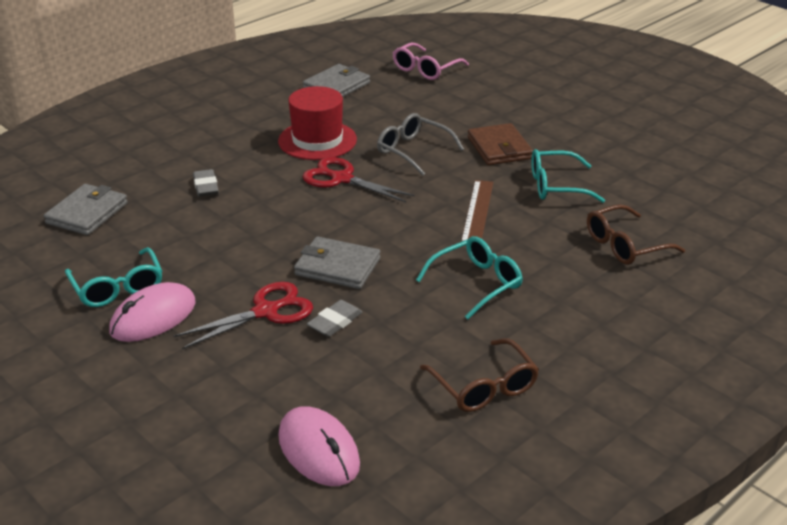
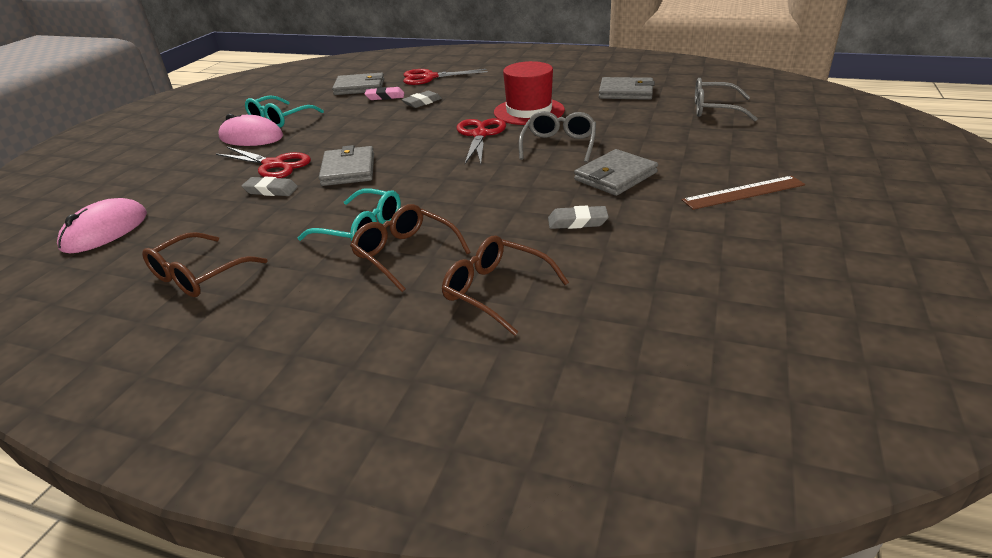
camera: 65 degrees right, 0 degrees up
(129, 163) = (429, 77): none -> red scissors
(150, 204) = (385, 97): none -> pink eraser
(425, 69) = (714, 109): pink glasses -> grey glasses
(477, 211) = (484, 198): brown ruler -> brown ruler (743, 192)
(499, 148) = (615, 176): brown wallet -> grey wallet
(539, 270) = (405, 254): none -> brown glasses
(556, 186) = (577, 222): turquoise glasses -> grey eraser

